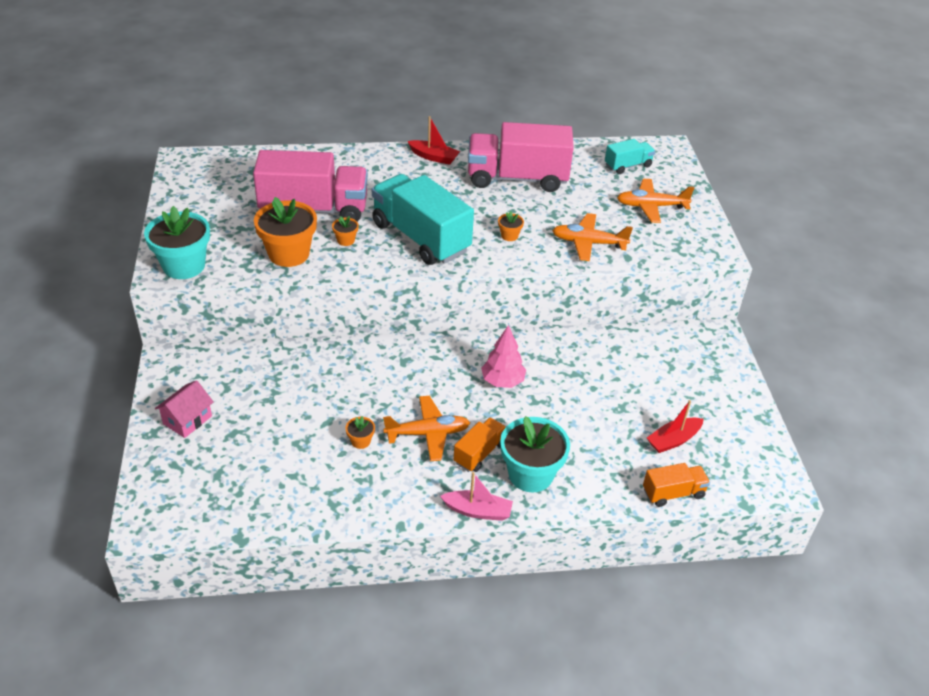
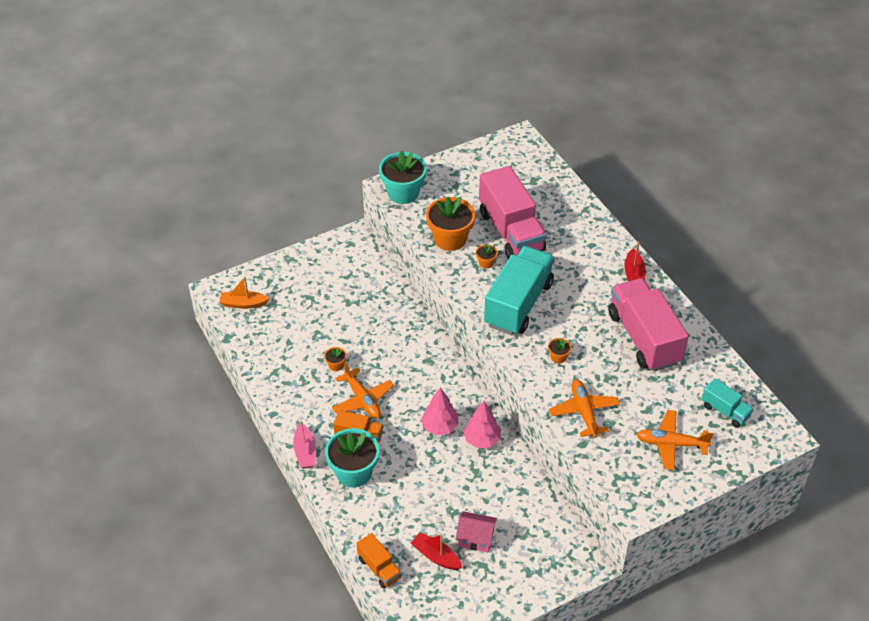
camera: 70 degrees right, 5 degrees up
(187, 420) = (309, 270): pink house -> pink house (476, 538)
(192, 503) = (243, 304): none -> orange boat
(536, 355) = (482, 439): none -> pink tree
(651, 206) = (671, 444): orange plane -> orange plane turned 60 degrees counterclockwise

